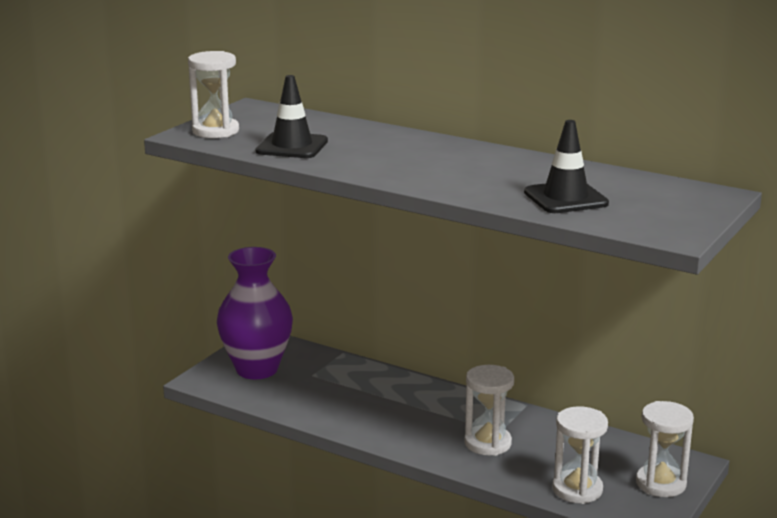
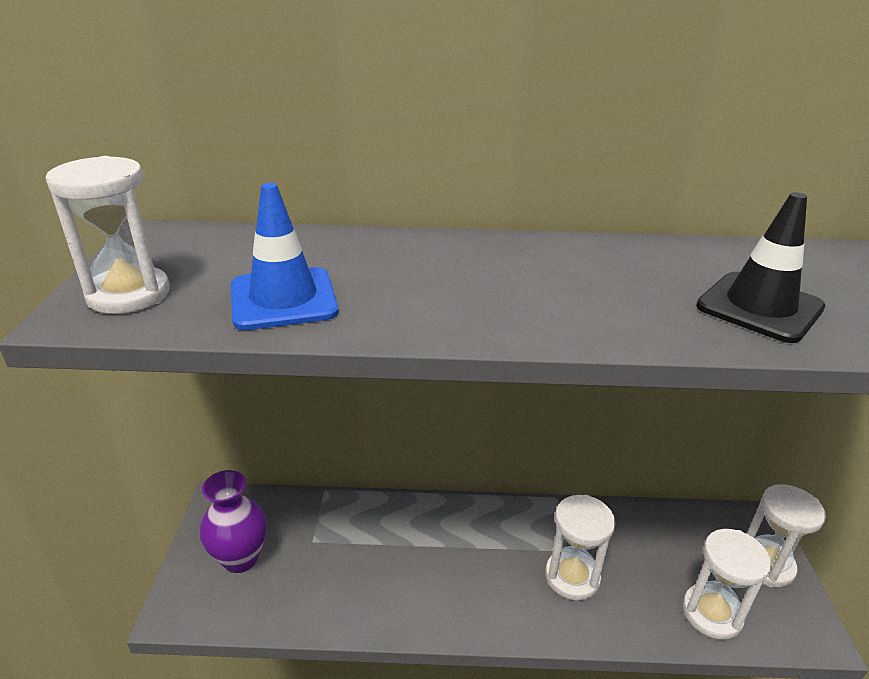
camera: 30 degrees left, 10 degrees up
(257, 369) = (240, 558): purple vase -> purple vase, size x0.66
(292, 146) = (283, 299): black traffic cone -> blue traffic cone

